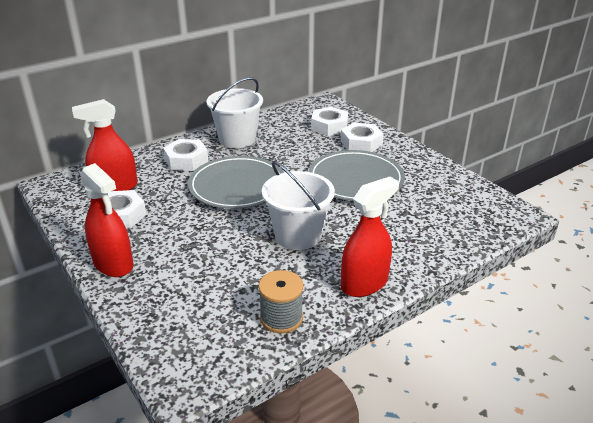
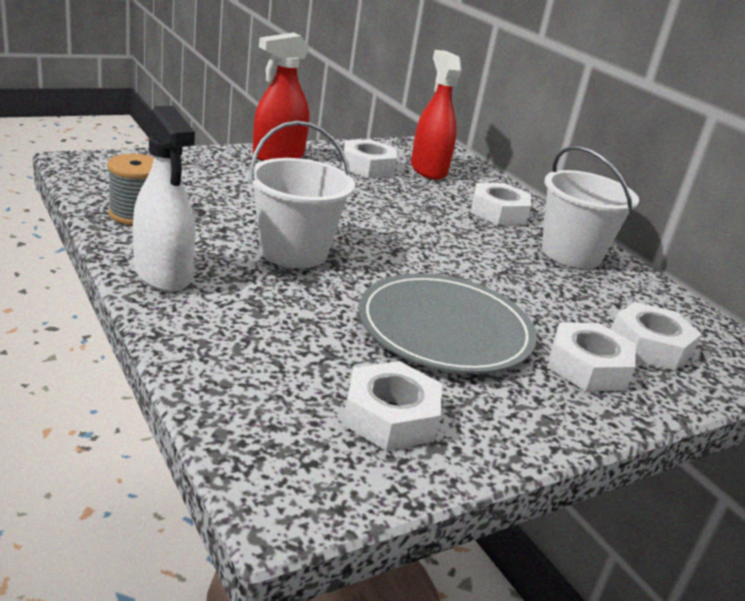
camera: 90 degrees right, 5 degrees down
(237, 186) = (428, 233): grey plate -> none
(364, 283) = (163, 274): red spray bottle -> white spray bottle
(442, 193) = (390, 416): none -> white nut

